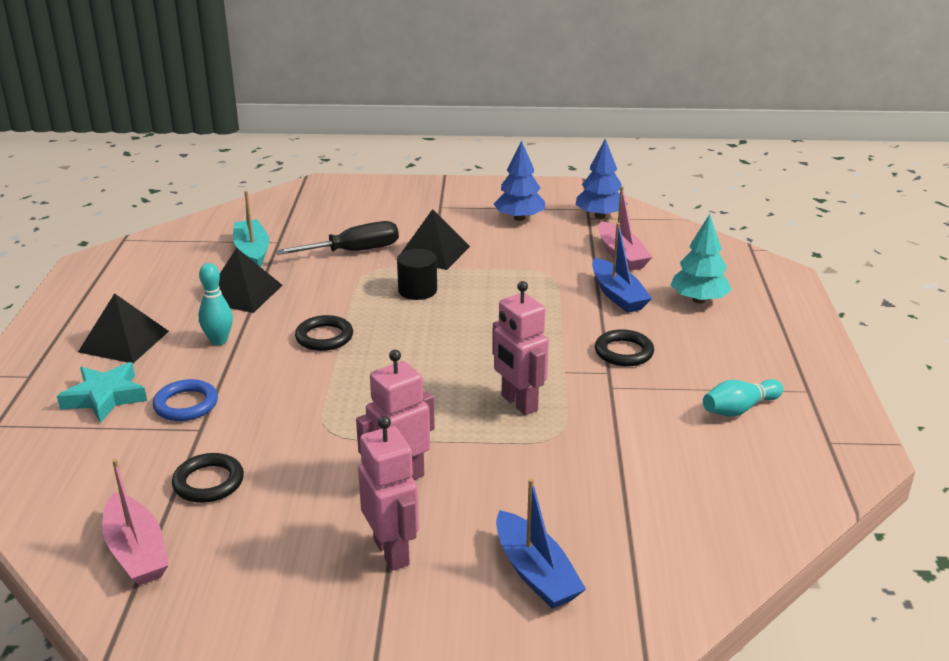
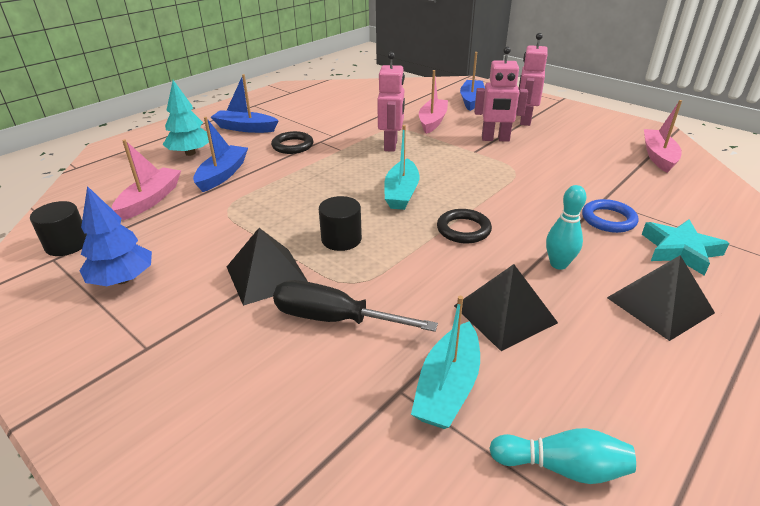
camera: 140 degrees left, 5 degrees up
(208, 482) = (607, 171): black ring -> none
(422, 348) = (401, 193): none -> turquoise boat
(527, 476) = (432, 121): none -> pink boat
(600, 216) = (67, 244): blue tree -> black cylinder
(725, 351) = (245, 128): none -> blue boat
(739, 409) = (297, 110): turquoise bowling pin -> turquoise bowling pin (562, 467)

